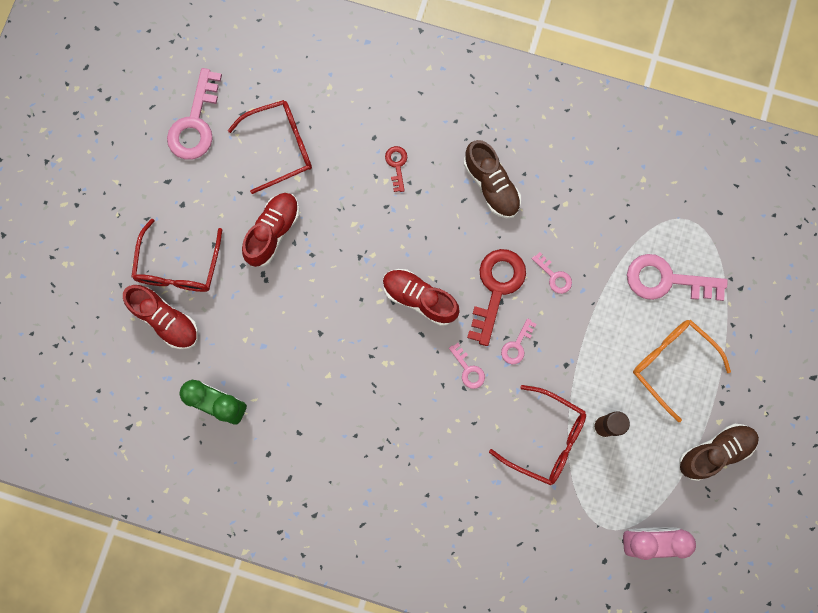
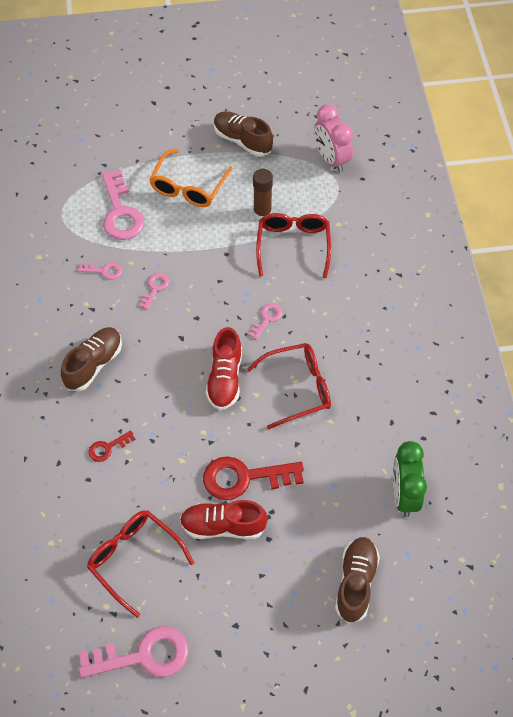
camera: 115 degrees left, 20 degrees down
(166, 320) = (356, 583): red shoe -> brown shoe
(179, 266) = (299, 597): red glasses -> red glasses (298, 388)
(496, 289) = (187, 325): red key -> red key (244, 478)
(517, 345) = (228, 292): pink key -> pink key (104, 271)

